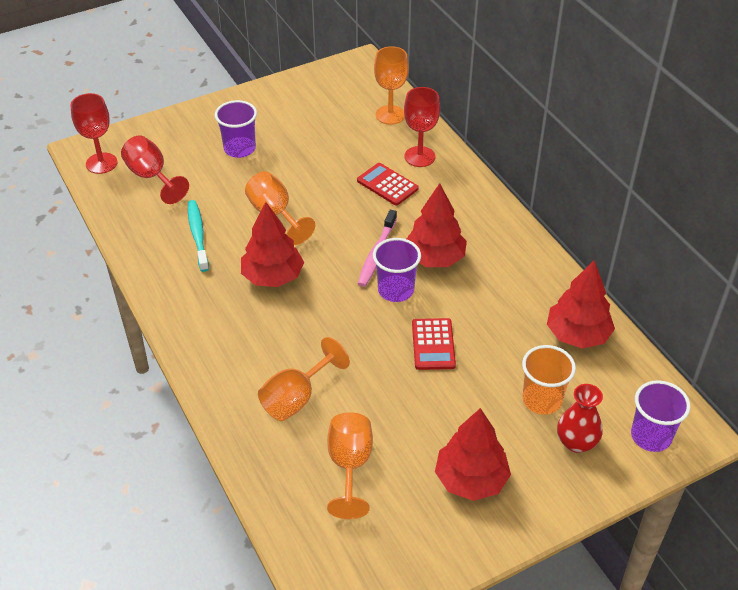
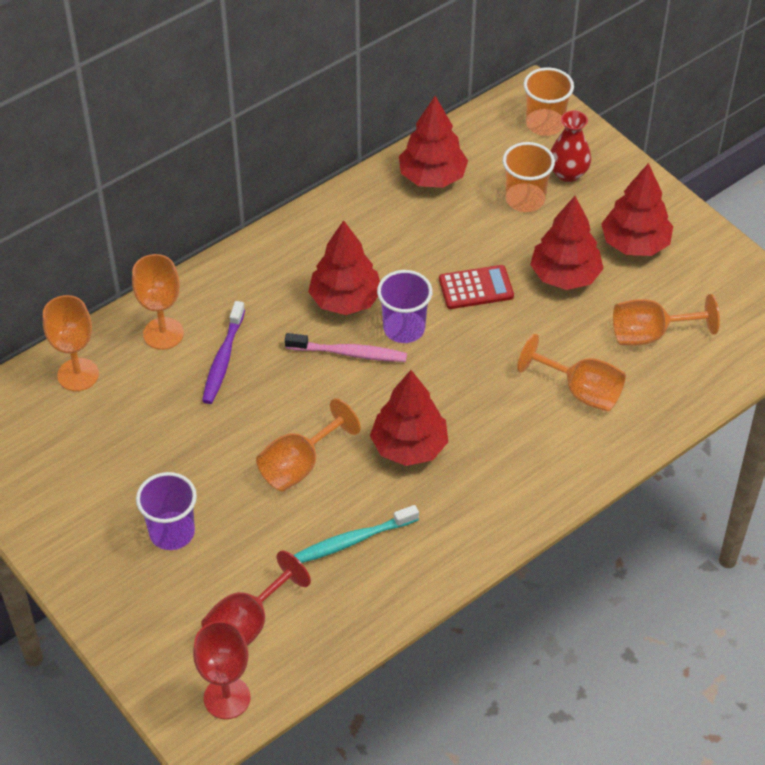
camera: 100 degrees left, 5 degrees up
(387, 185) = (223, 359): red calculator -> purple toothbrush
(419, 157) = (163, 333): red goblet -> orange goblet
(437, 413) = (565, 275): none -> red tree
(651, 436) = (544, 124): purple cup -> orange cup

